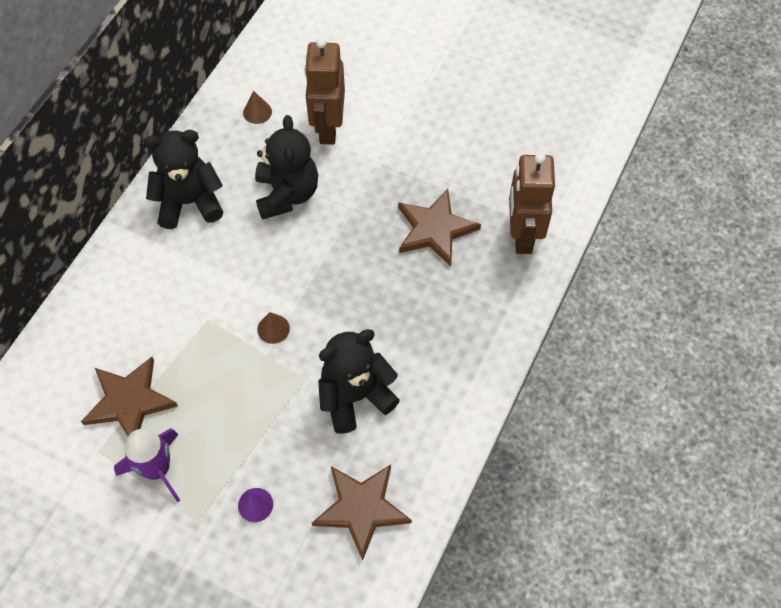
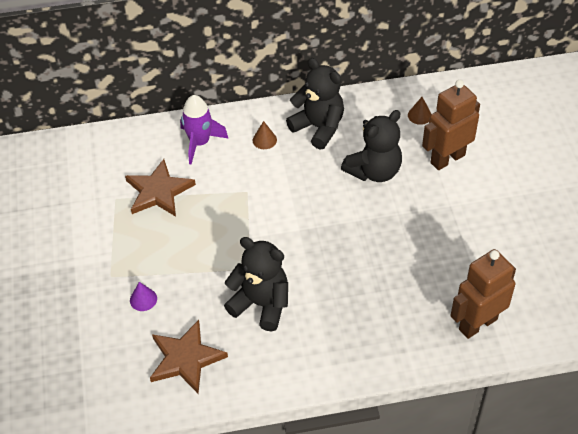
camera: 55 degrees right, 10 degrees down
(157, 469) = (127, 234): purple rocket -> purple rocket (200, 143)
(273, 329) = (270, 229): brown cone -> brown cone (264, 140)
(435, 229) = (429, 268): brown star -> none

